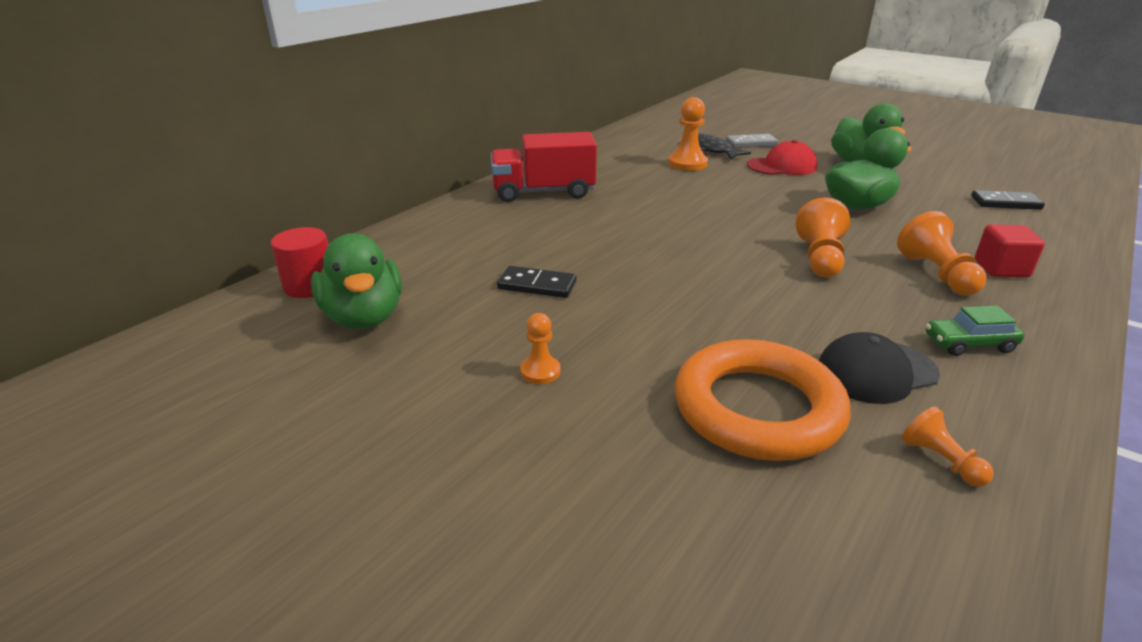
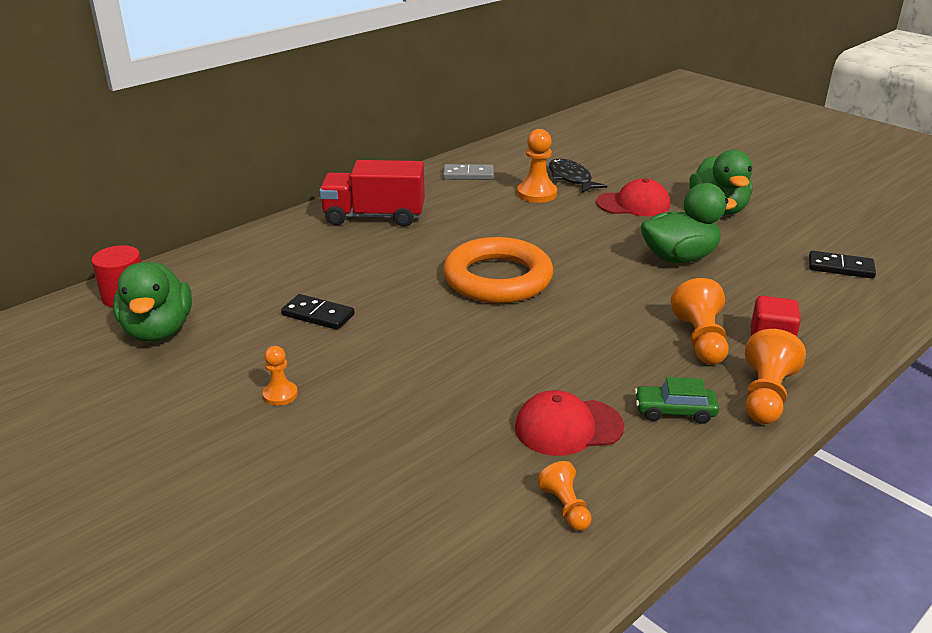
camera: 10 degrees right, 0 degrees up
(751, 144) = (620, 173): grey domino -> grey domino (468, 175)
(757, 409) = (442, 447): orange ring -> orange ring (497, 278)
(820, 258) = (597, 312): orange pawn -> orange pawn (765, 395)
(876, 372) = (568, 427): black cap -> red cap

